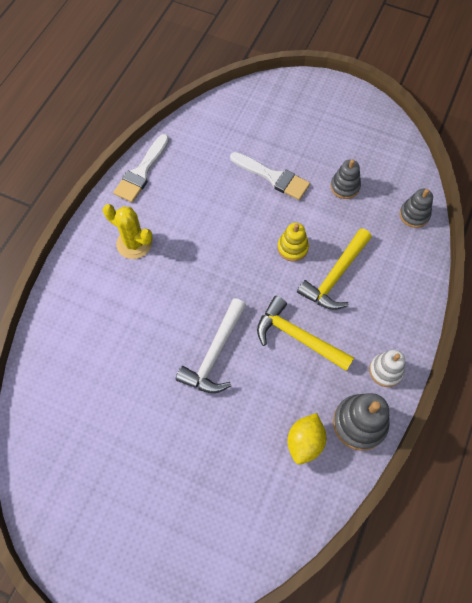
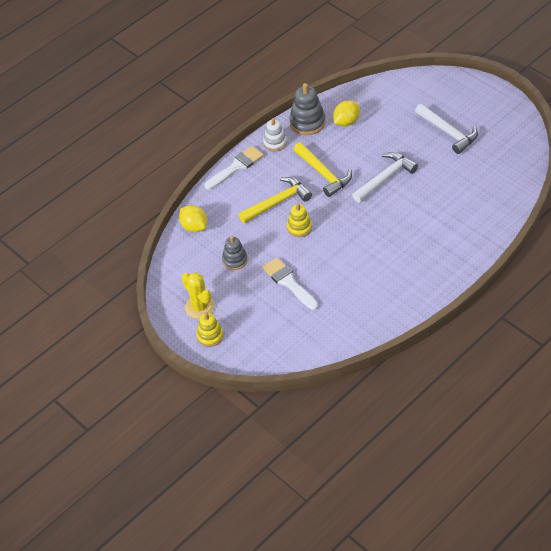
camera: 155 degrees left, 15 degrees down
(134, 243) = (421, 261): yellow cactus -> yellow cactus (199, 307)
(142, 172) = (398, 316): white brush -> white brush (236, 167)
(150, 466) = (448, 132): none -> white hammer
(324, 100) = (210, 336): none -> yellow stacking toy
(414, 215) = (194, 227): grey stacking toy -> yellow lemon

